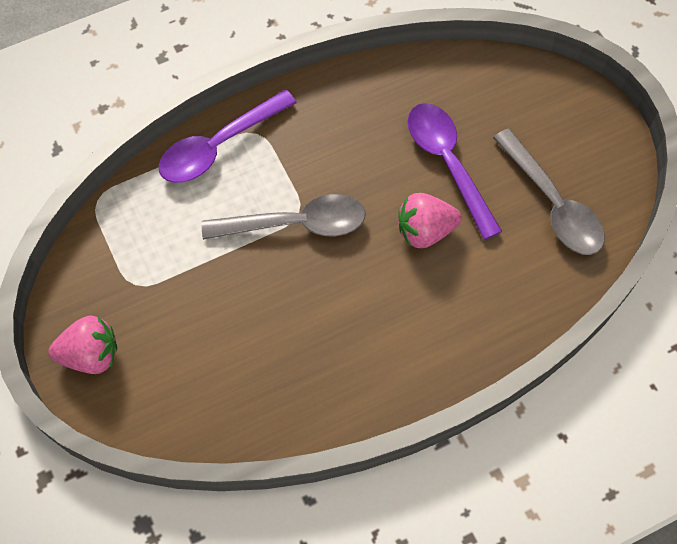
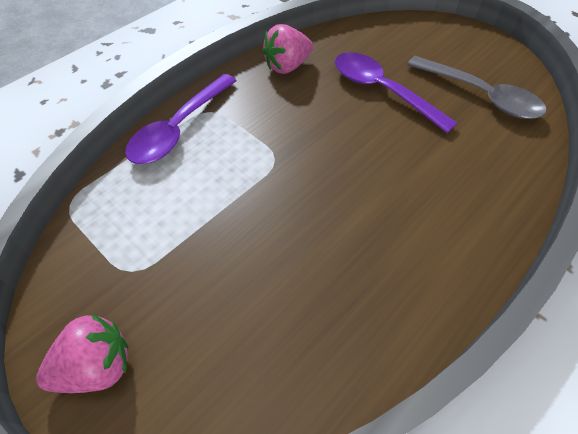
camera: 20 degrees left, 10 degrees down
(296, 224) = (276, 168): grey spoon -> none
(425, 230) = (393, 141): pink strawberry -> pink strawberry (287, 66)

